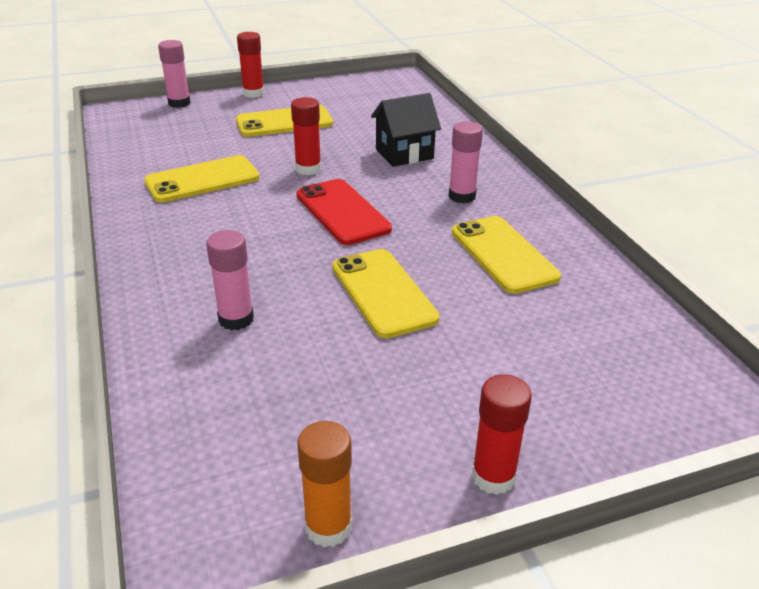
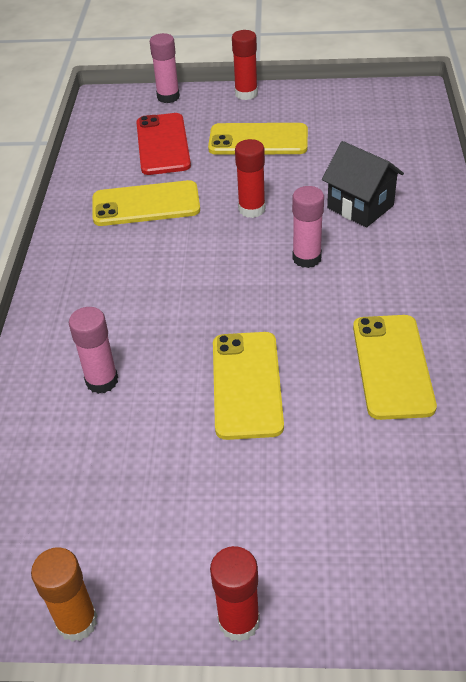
camera: 25 degrees right, 10 degrees up
(342, 212) = (258, 273): red phone -> red phone (163, 144)
(404, 154) = (360, 207): black house -> black house turned 45 degrees clockwise
(462, 196) = (391, 278): pink glue stick -> pink glue stick (306, 258)

